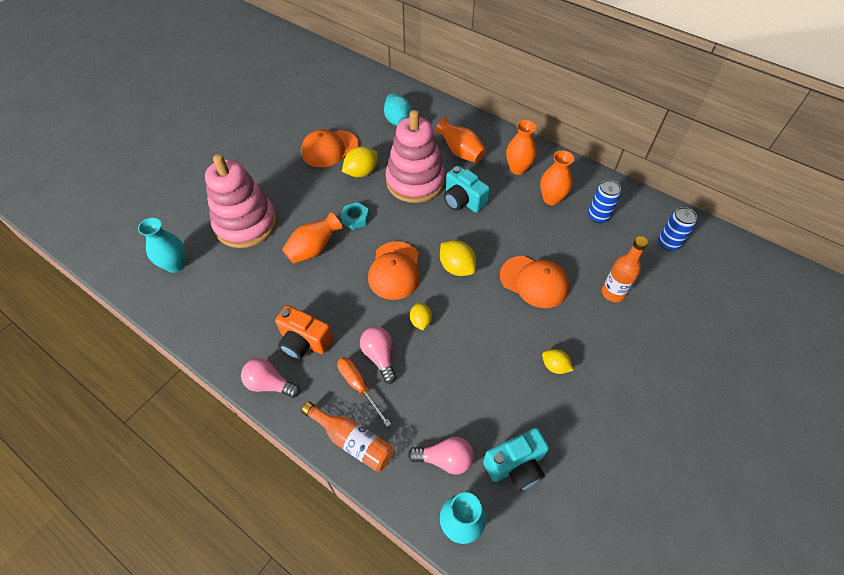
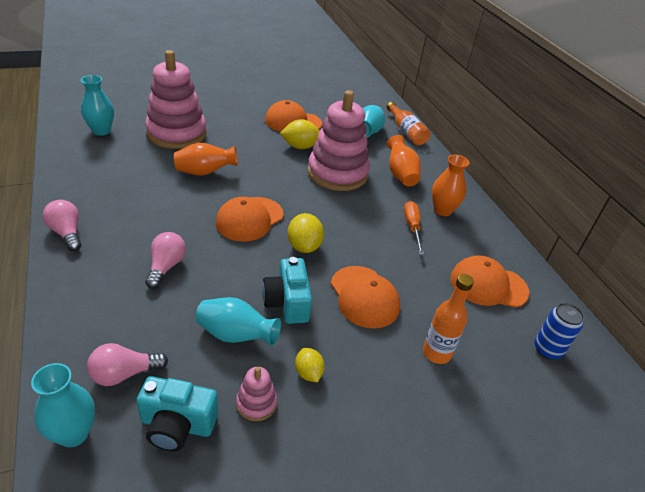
camera: 30 degrees right, 15 degrees down
(304, 341) = (124, 222): orange camera -> none
(352, 441) = (73, 308): orange bottle -> orange bottle (406, 131)
(355, 218) = (260, 171): turquoise nut -> none
(359, 386) = (125, 276): orange screwdriver -> orange screwdriver (412, 227)
(420, 321) = (228, 264): yellow lemon -> none
(445, 459) = (124, 374): pink light bulb -> pink light bulb turned 120 degrees clockwise
(463, 200) = (364, 206): turquoise camera -> turquoise camera (287, 302)
(484, 374) = (236, 335): none -> turquoise vase
(545, 412) = (256, 403): none -> pink stacking toy
(551, 199) = (452, 247): orange vase -> none
(598, 216) = (488, 285): blue can -> orange cap

